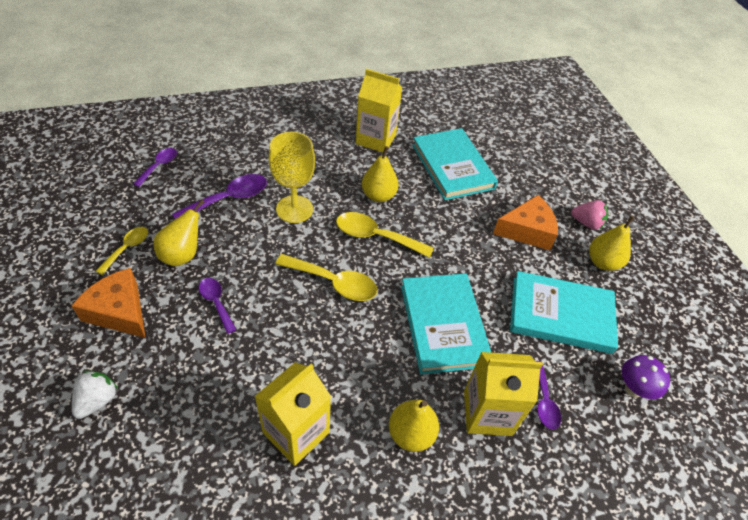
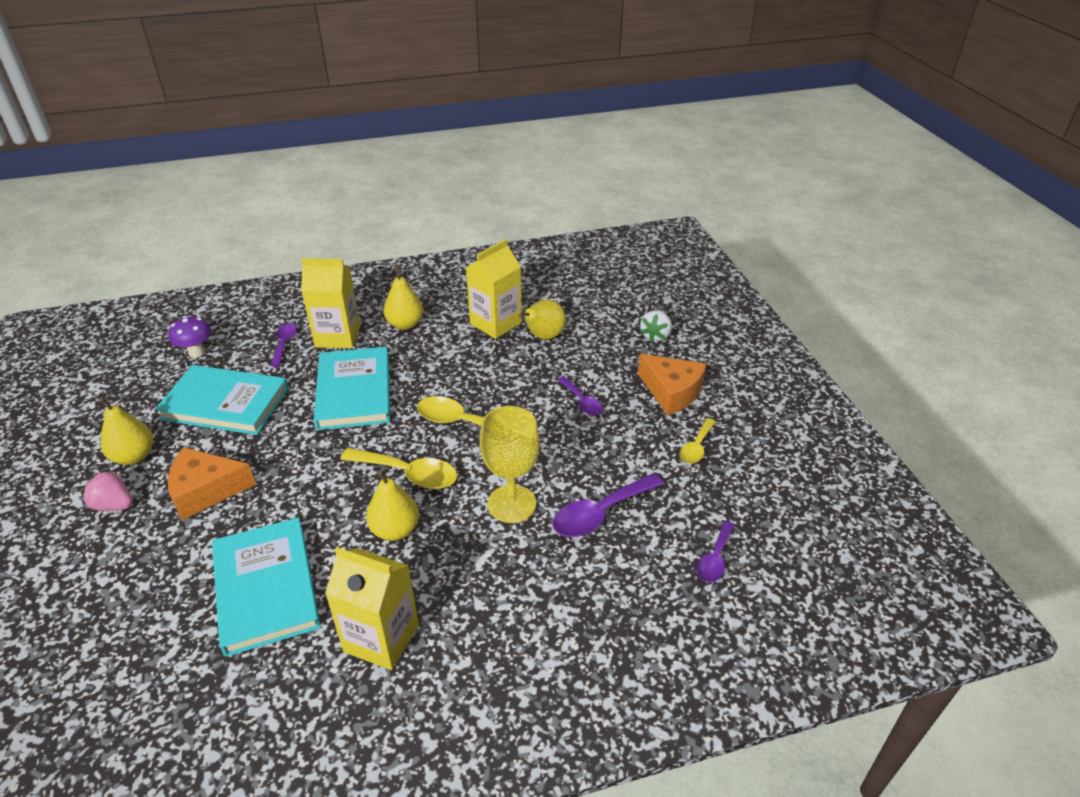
camera: 175 degrees left, 10 degrees down
(182, 255) = (633, 443): yellow pear -> yellow pear (543, 337)

